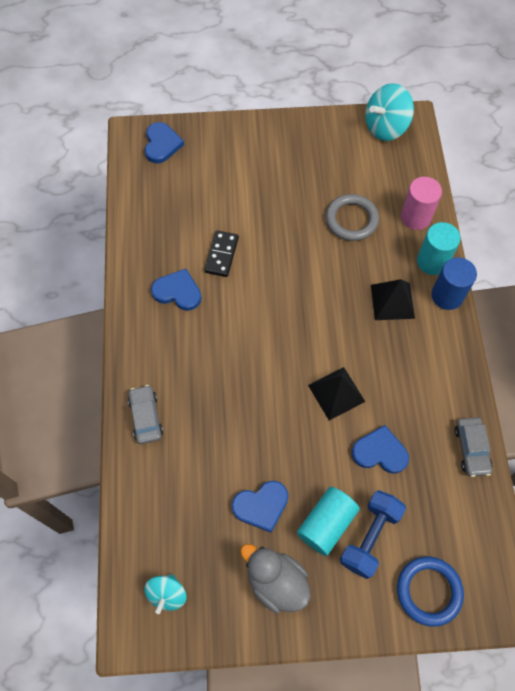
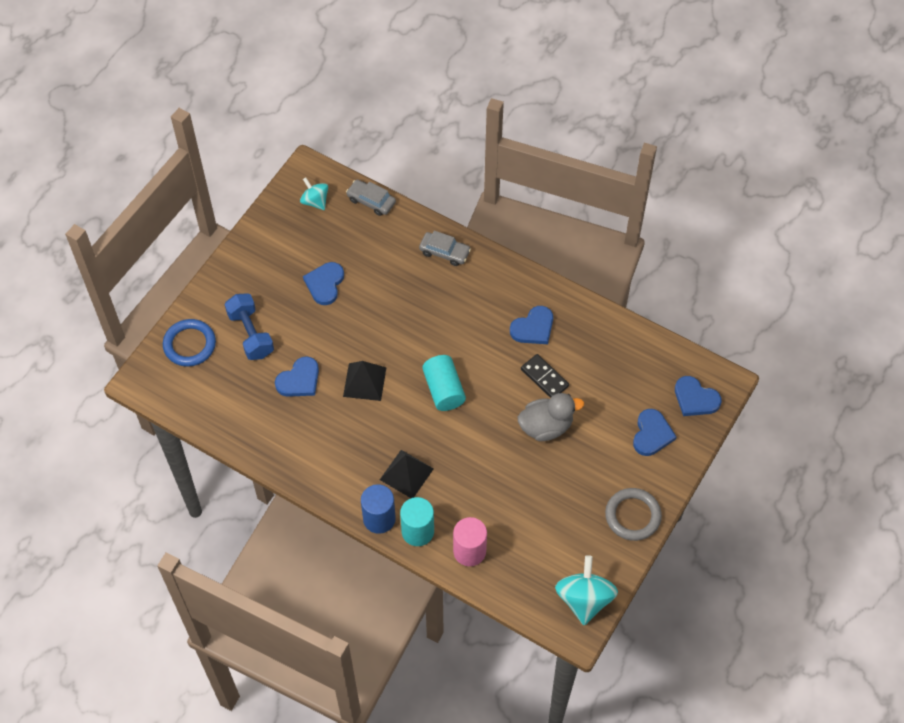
camera: 125 degrees right, 5 degrees down
(216, 156) = (652, 434): none -> blue heart
(276, 582) = (271, 263): grey duck -> grey duck (546, 426)
(326, 524) = (281, 314): turquoise cylinder -> turquoise cylinder (444, 390)
(351, 220) = (505, 497): grey ring -> grey ring (632, 516)
(471, 449) = (251, 441): grey car -> grey car (371, 201)

